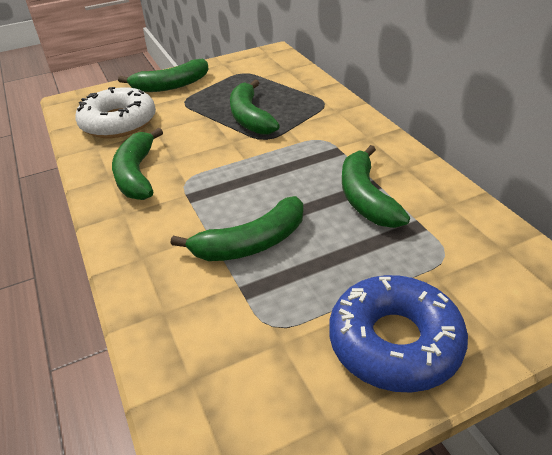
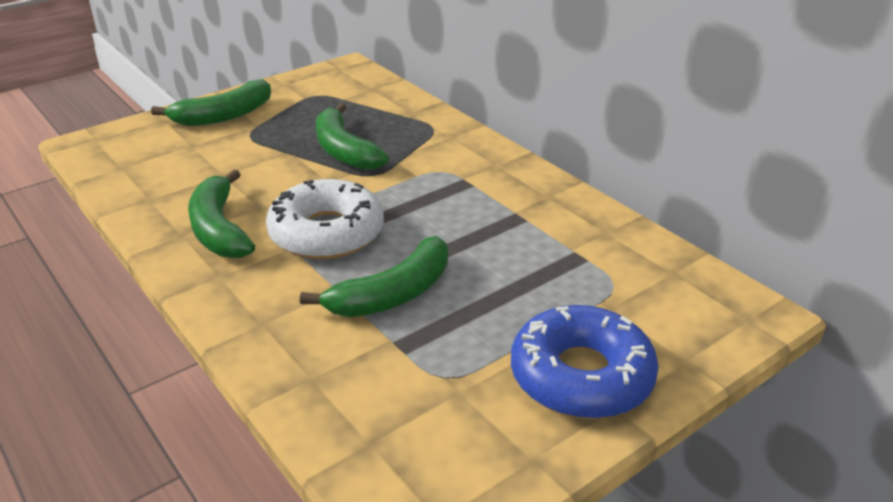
camera: 15 degrees left, 5 degrees down
(119, 123) = (168, 167): white donut -> white donut (326, 233)
(366, 198) = (512, 233): green banana -> none

